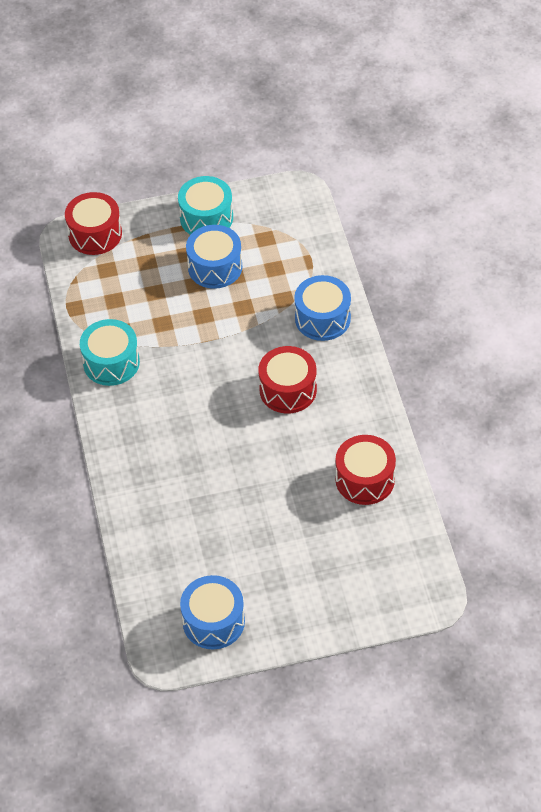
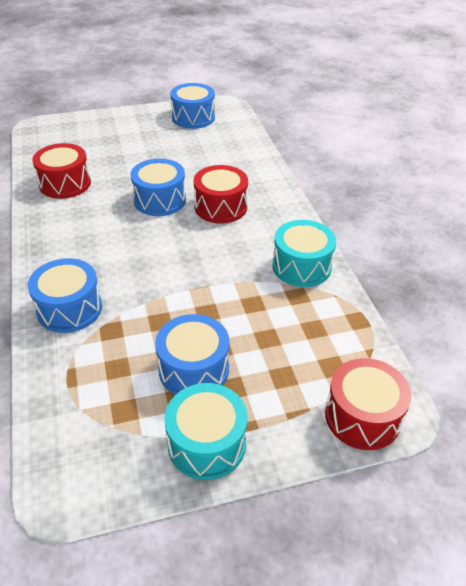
camera: 175 degrees right, 10 degrees down
(252, 452) = (160, 200): none -> blue drum
(288, 390) = (120, 244): red drum -> red drum (220, 207)

